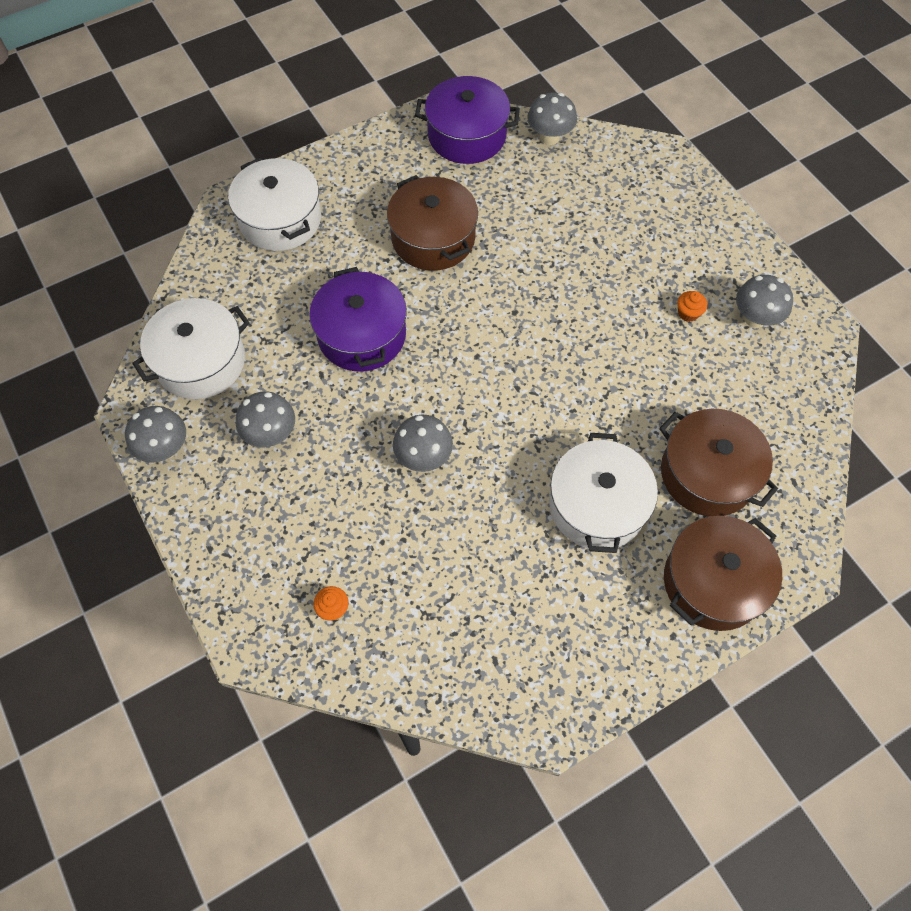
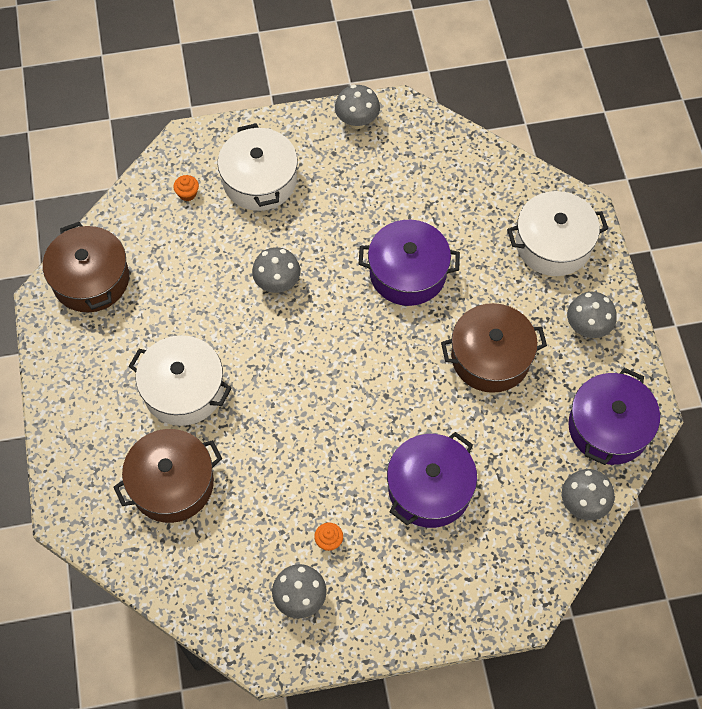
camera: 110 degrees right, 0 degrees up
(201, 361) = (425, 157): white pot -> white pot (260, 180)
(271, 434) = (341, 189): grey mushroom -> grey mushroom (587, 327)
(594, 249) = (429, 489): none -> purple pot
(713, 582) = (86, 446): brown pot -> brown pot (90, 279)

